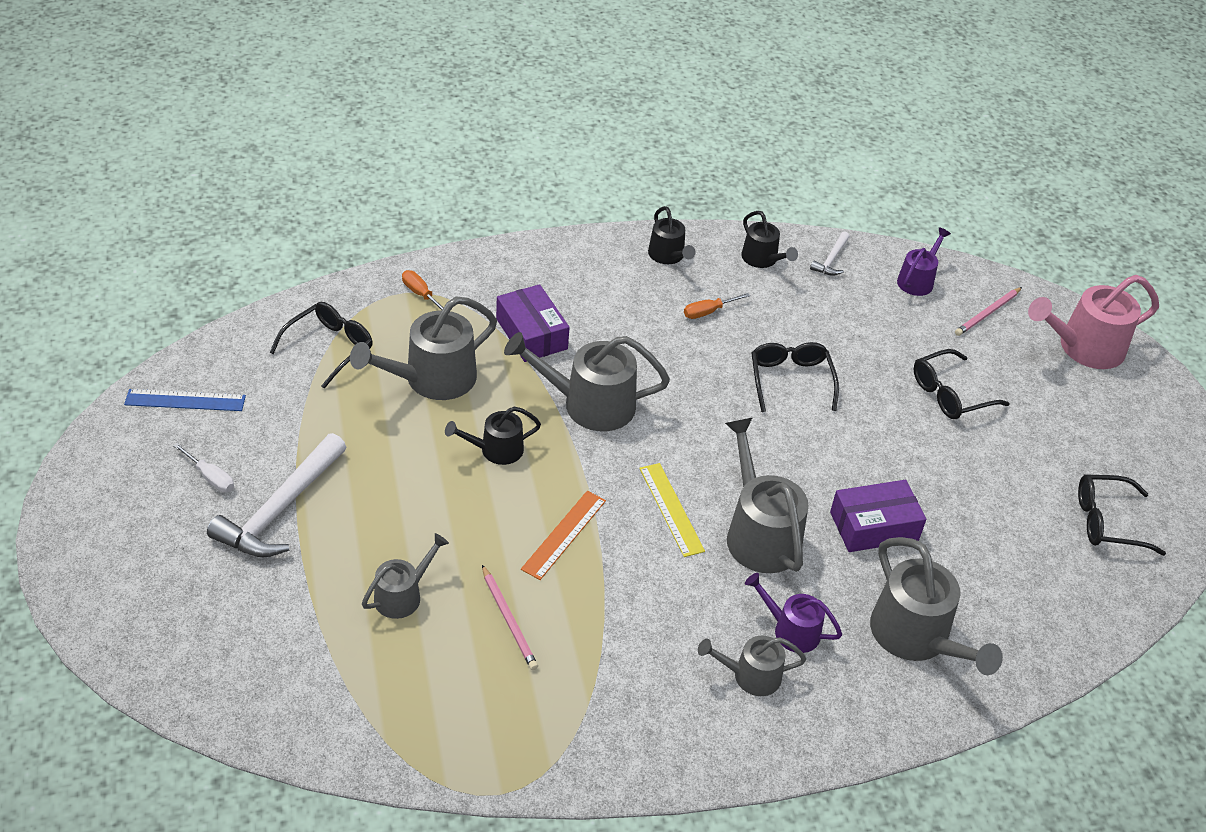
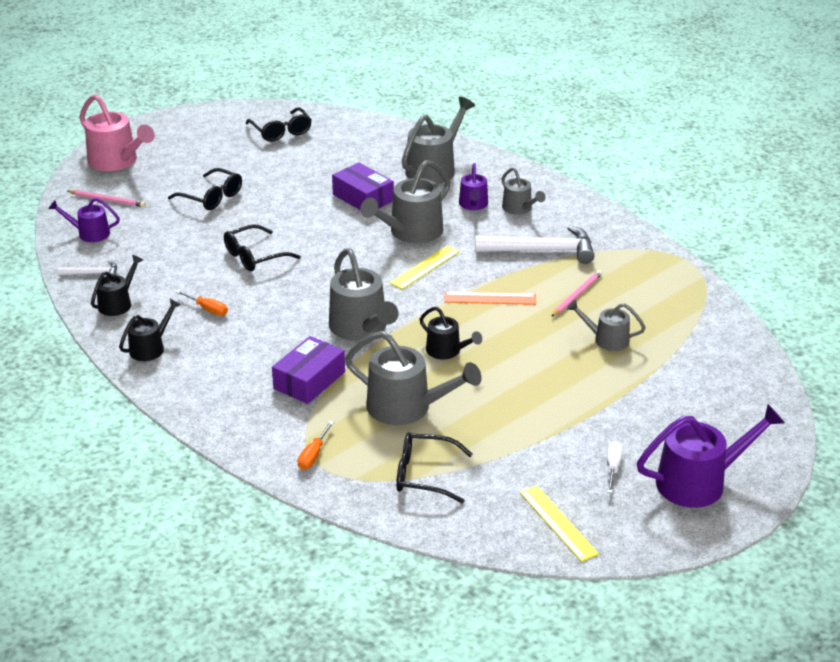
camera: 115 degrees left, 10 degrees down
(126, 529) = (699, 482): none -> purple watering can
(185, 400) = (558, 523): blue ruler -> yellow ruler
(281, 509) = (601, 420): white hammer -> white hammer (541, 250)

